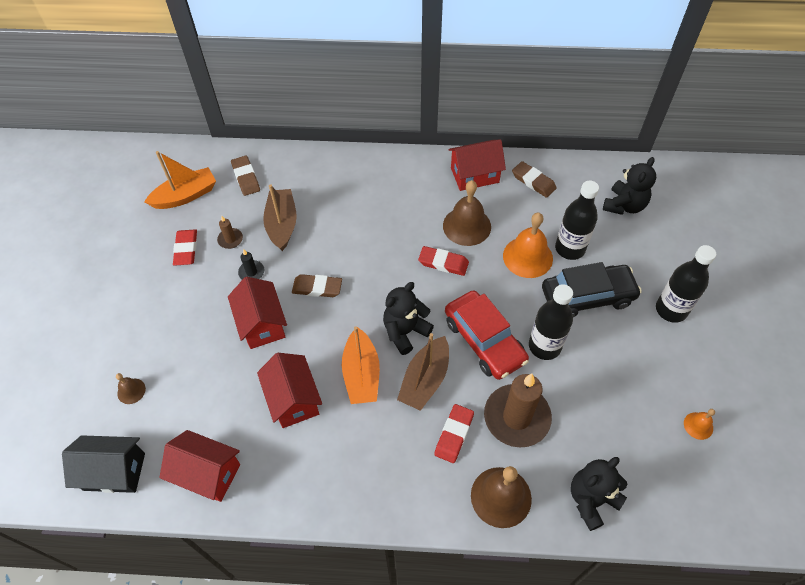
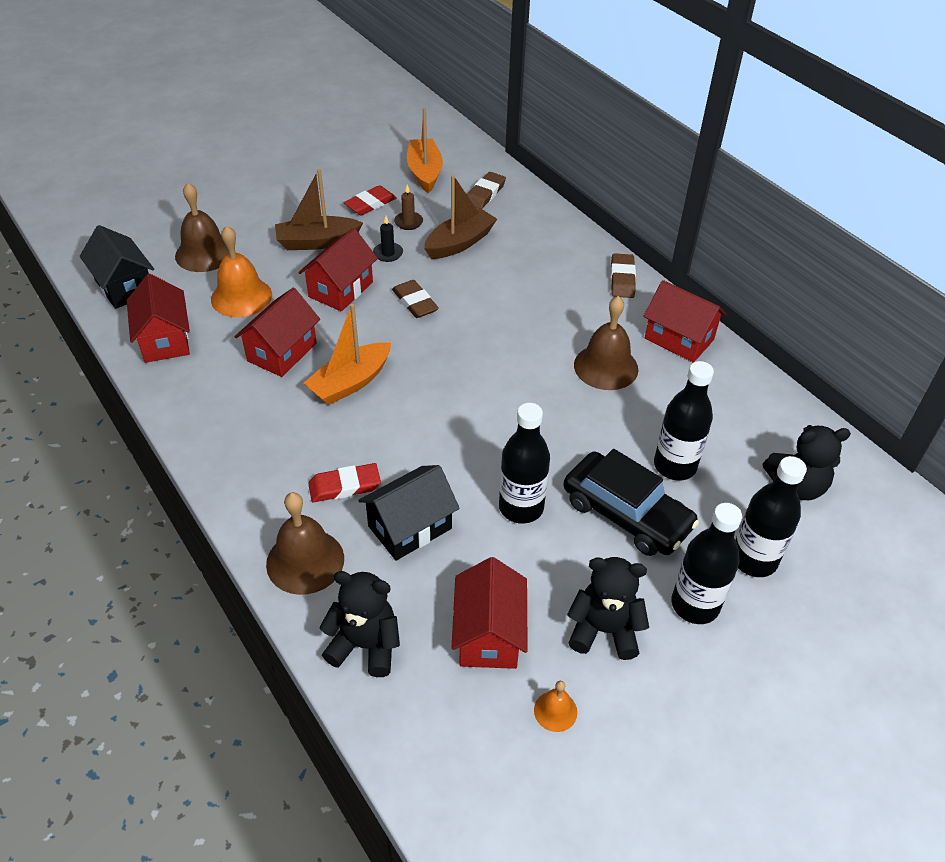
camera: 50 degrees right, 10 degrees down
(131, 391) = (204, 253): brown bell -> brown bell, size x2.00
(185, 196) = (424, 172): orange boat -> orange boat turned 120 degrees counterclockwise
(405, 332) = (428, 388): black teddy bear -> black teddy bear (604, 630)
(425, 380) = (387, 431): brown boat -> brown boat (317, 242)
(443, 263) = (539, 373): red eraser -> none
(484, 340) = (478, 453): red car -> none
(516, 417) = (410, 527): brown candle -> black house
(527, 257) = (622, 435): orange bell -> orange bell (241, 297)
(533, 181) = (730, 389): brown eraser -> brown eraser (622, 279)
(626, 425) = (488, 634): none -> red house
(659, 261) = (753, 559): none -> black bottle

